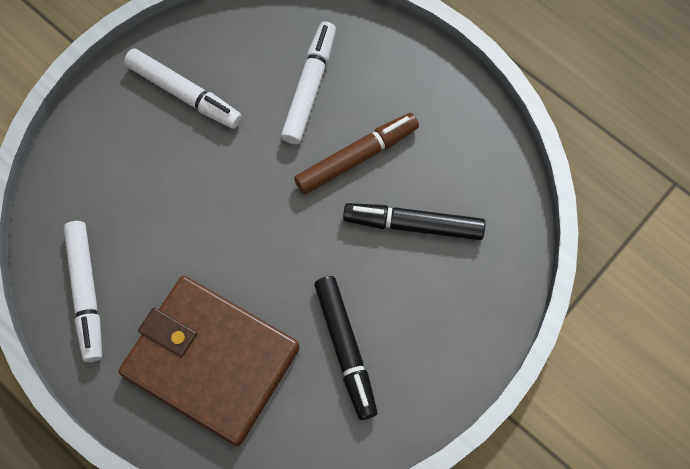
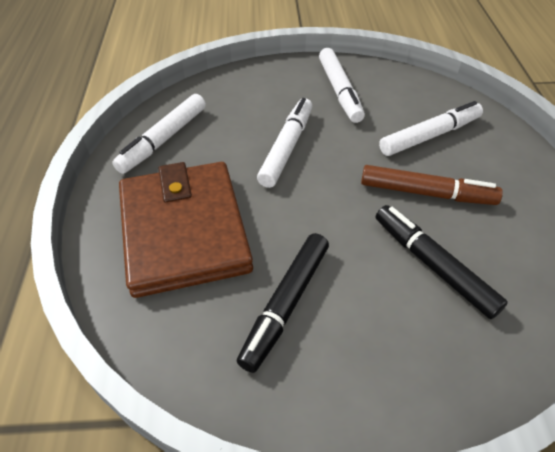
camera: 45 degrees right, 20 degrees down
(204, 206) = (286, 147): none -> white marker

